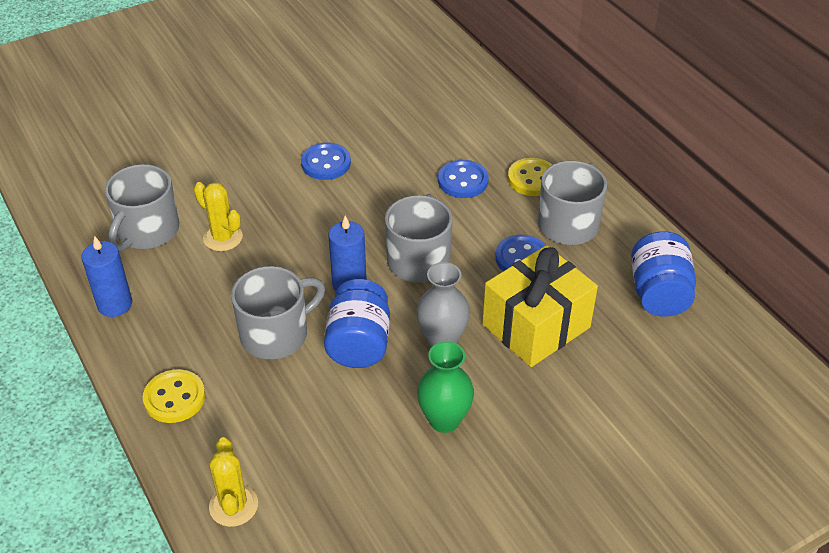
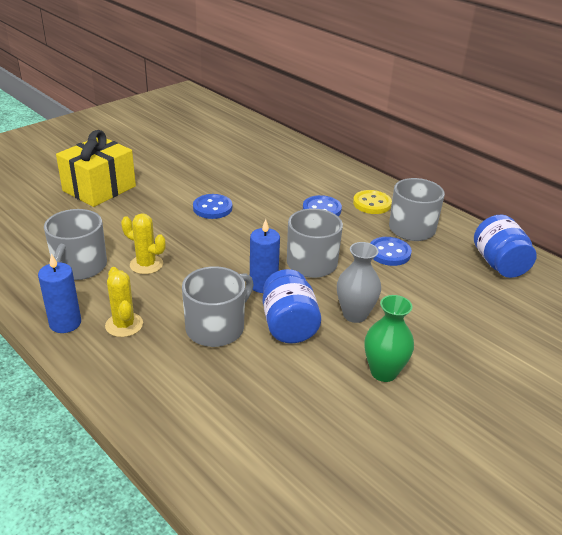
camera: 15 degrees left, 10 degrees down
(174, 398) = (142, 389): yellow button -> none
(233, 505) = (228, 471): yellow cactus -> yellow cactus (124, 325)
(536, 326) = (422, 296): yellow gift -> yellow gift (99, 188)

